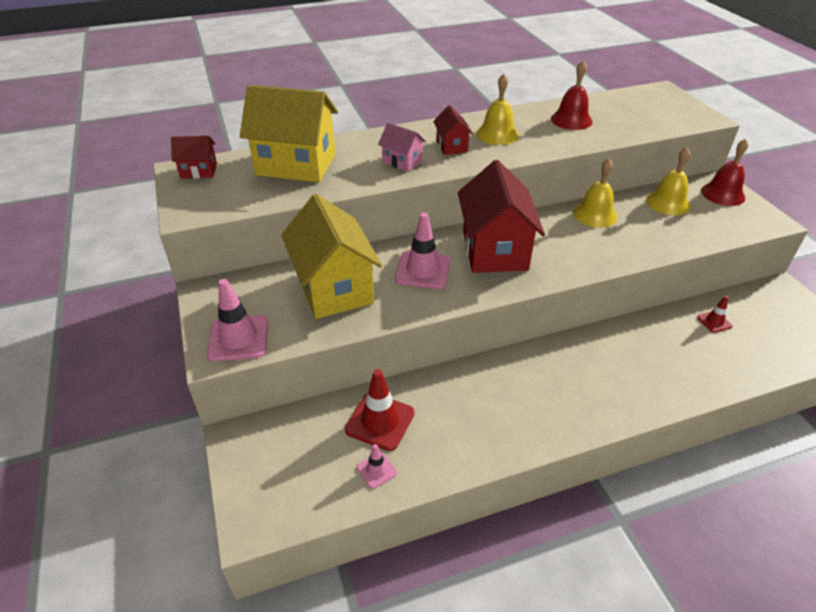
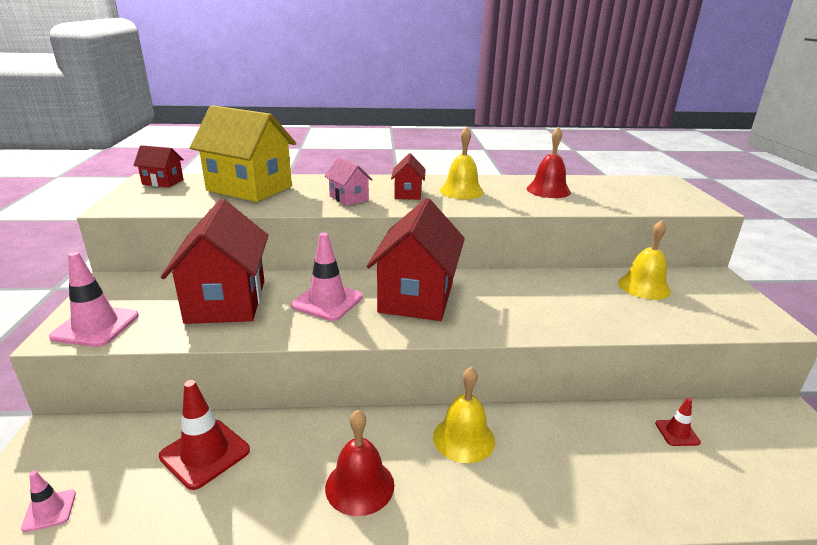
camera: 15 degrees right, 15 degrees down
(334, 288) = (226, 301): yellow house -> red house
(376, 470) = (158, 508): pink traffic cone -> pink traffic cone (49, 510)
(594, 214) = (550, 284): yellow bell -> yellow bell (464, 438)
(722, 194) = (717, 288): red bell -> red bell (359, 486)

